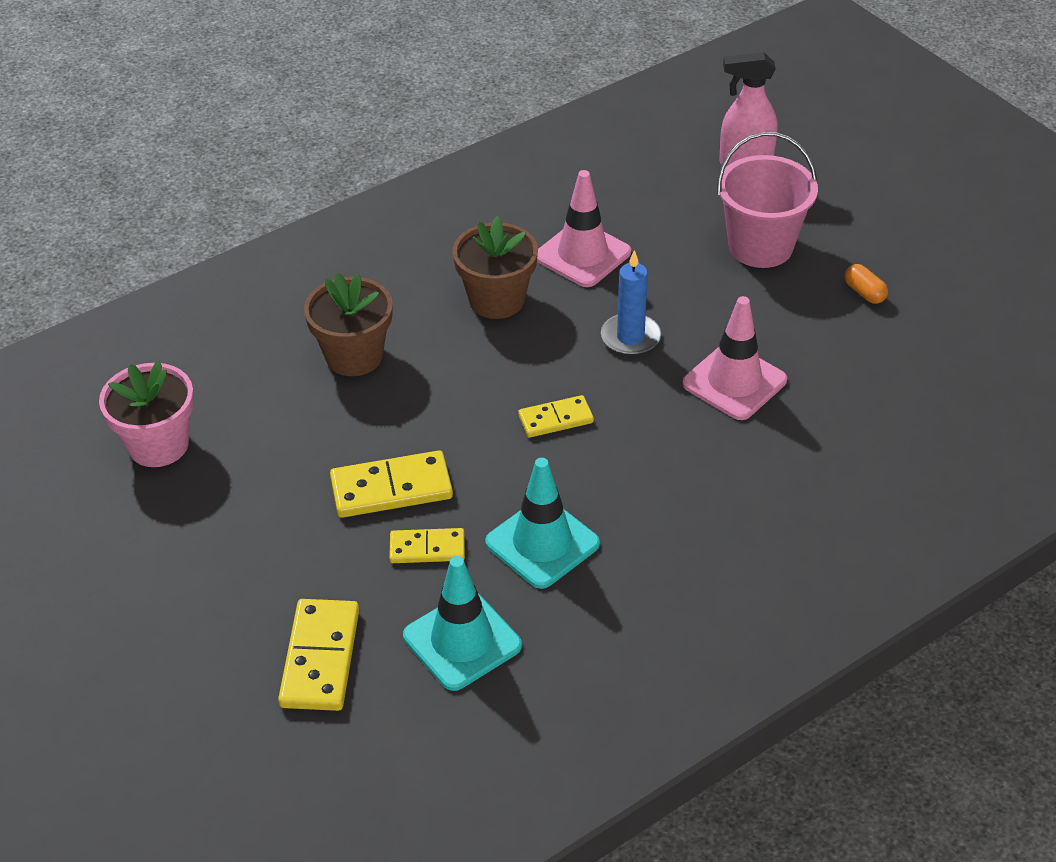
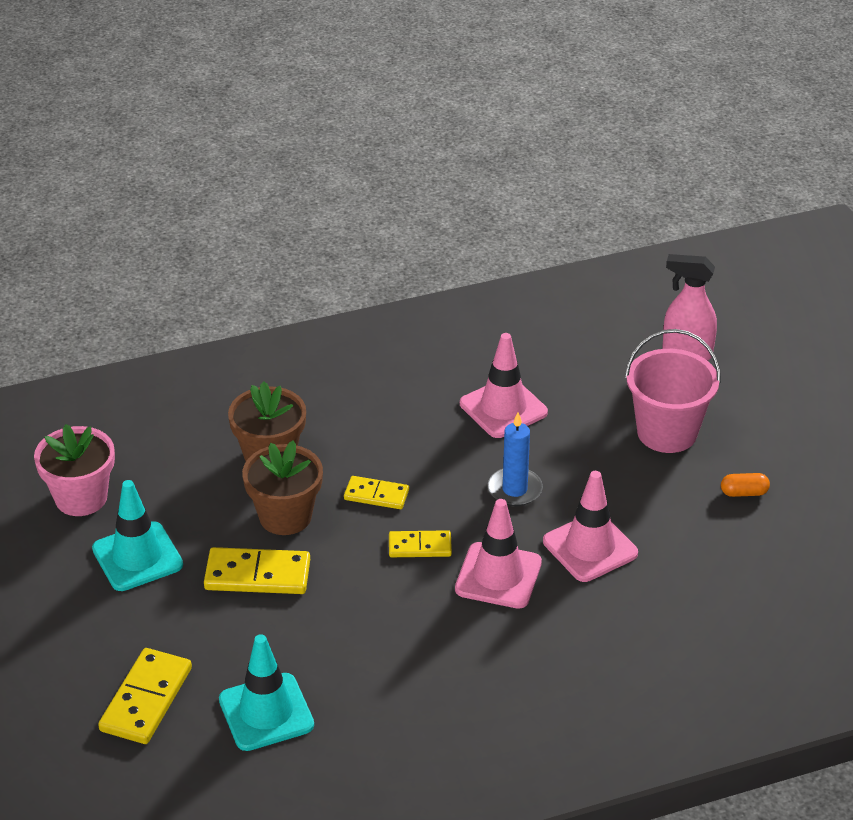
camera: 15 degrees right, 5 degrees down
(427, 548) = (267, 631): yellow domino -> yellow domino (376, 495)
(497, 300) = (411, 433): brown flower pot -> brown flower pot (285, 516)
(542, 543) = (365, 648): turquoise traffic cone -> turquoise traffic cone (137, 557)
(652, 433) = (498, 576): none -> pink traffic cone
(864, 292) = (744, 493): orange capsule -> orange capsule turned 75 degrees counterclockwise

